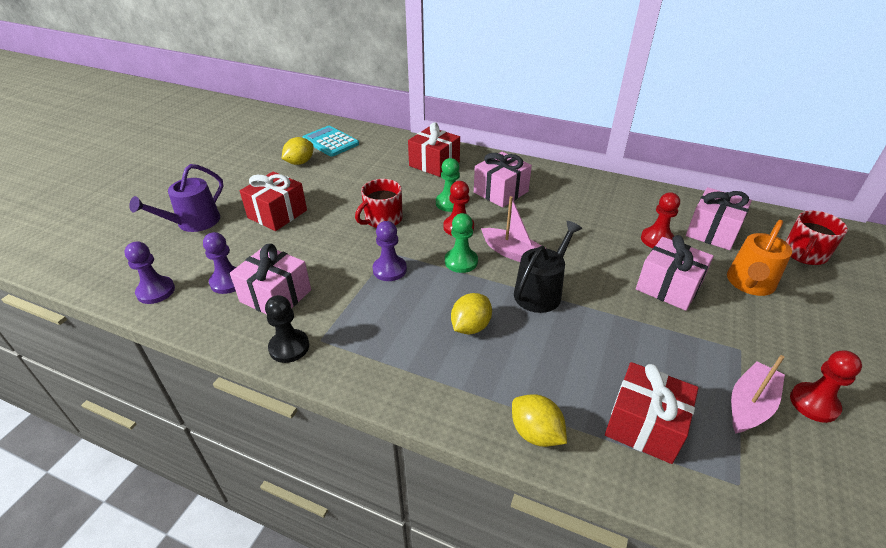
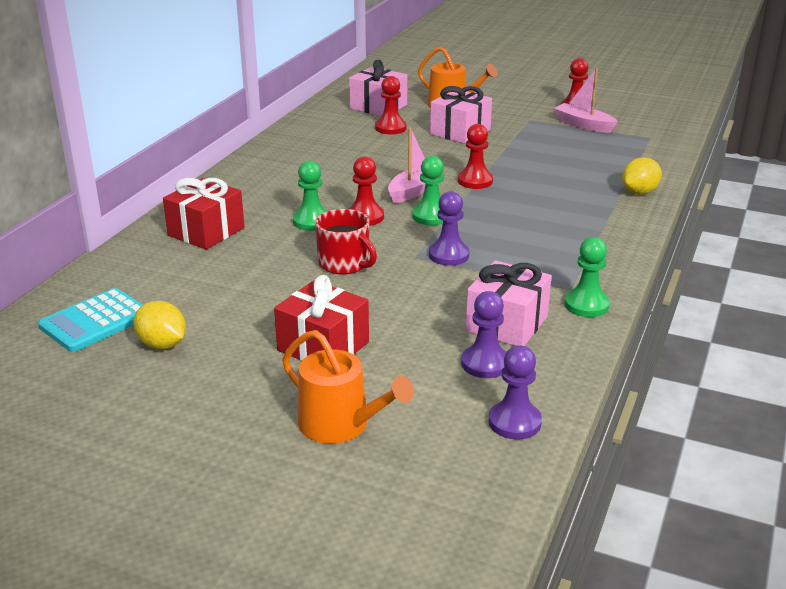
camera: 90 degrees left, 10 degrees down
(194, 222) = (340, 425): purple watering can -> orange watering can
(289, 347) = (586, 305): black pawn -> green pawn
(470, 327) = (531, 213): yellow lemon -> none
(501, 192) = (291, 192): pink gift -> none
(540, 292) = (475, 181): black watering can -> red pawn
(644, 425) = (616, 157): red gift -> none
(804, 254) = (411, 83): red mug -> none

